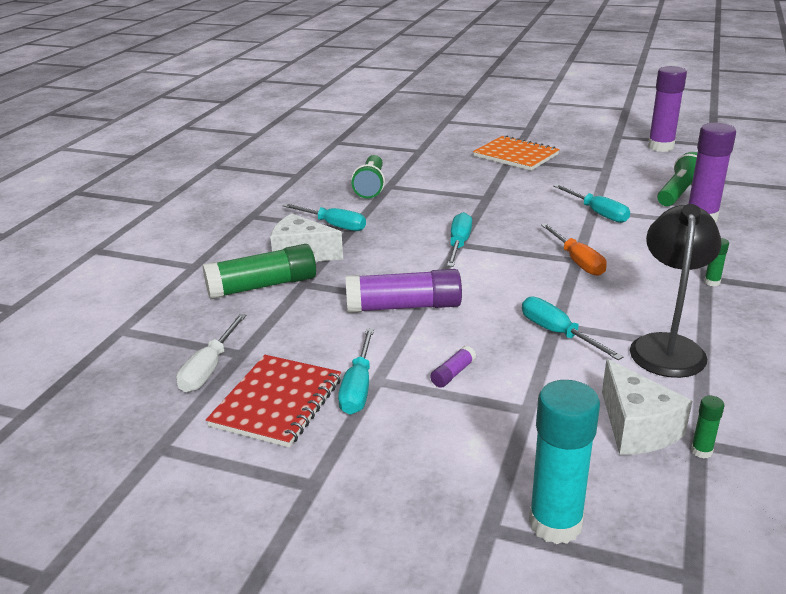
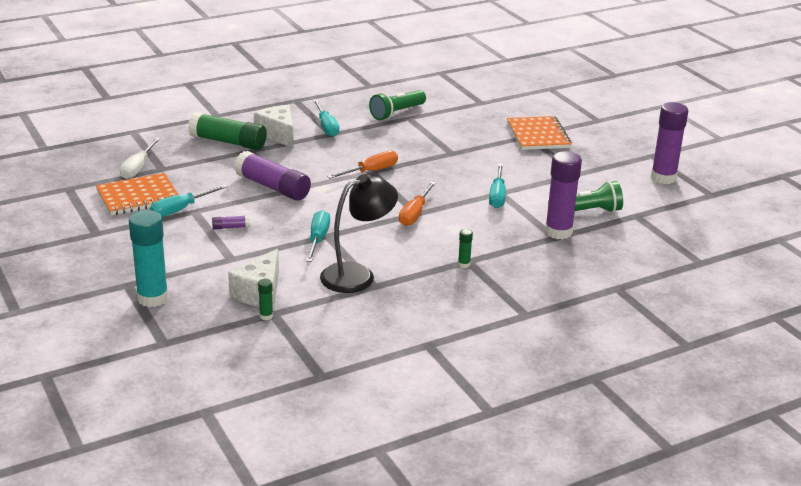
camera: 40 degrees right, 0 degrees up
(209, 368) = (138, 168): white screwdriver -> white screwdriver turned 45 degrees counterclockwise
(277, 402) = (138, 196): red notebook -> orange notebook
(459, 244) = (371, 171): turquoise screwdriver -> orange screwdriver

